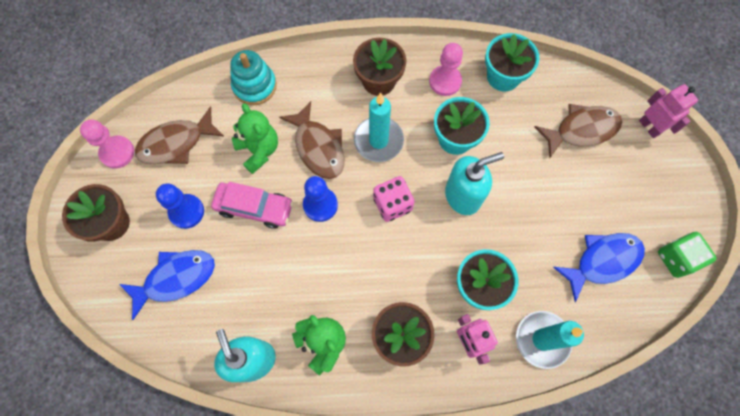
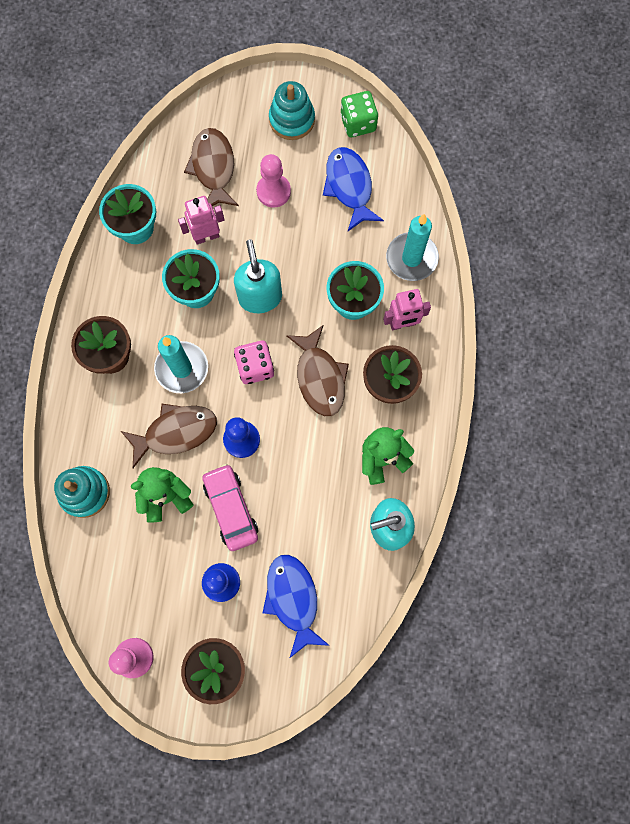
camera: 80 degrees left, 5 degrees up
(176, 143) = (137, 588): brown fish -> brown fish (320, 377)
(254, 207) = (231, 508): pink car -> pink car turned 45 degrees counterclockwise
(445, 81) = (127, 287): pink pawn -> pink pawn (273, 191)
(649, 127) = (224, 105): pink robot -> pink robot (206, 236)
(657, 192) = (292, 119): none -> turquoise stacking toy

